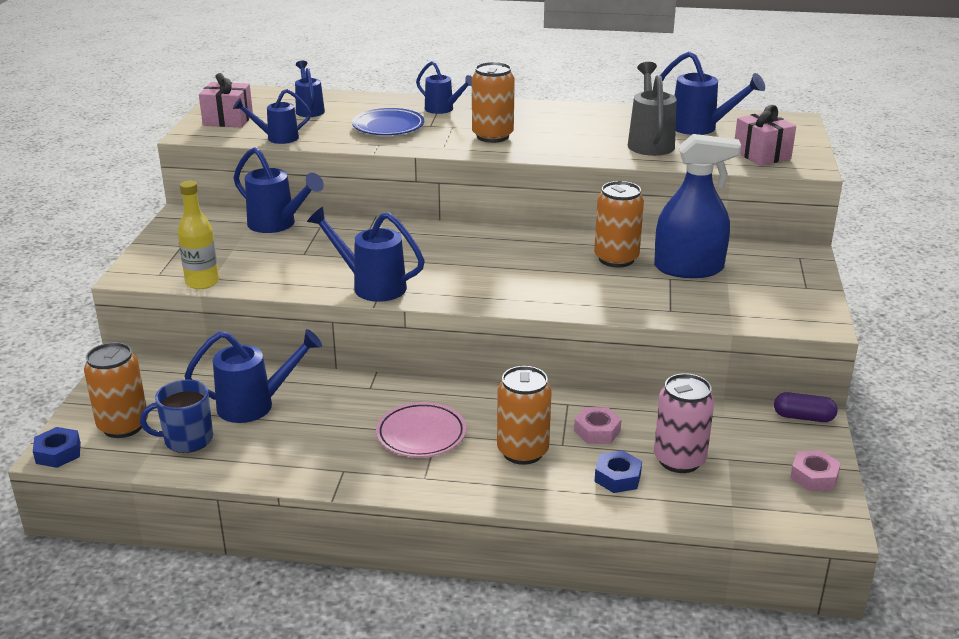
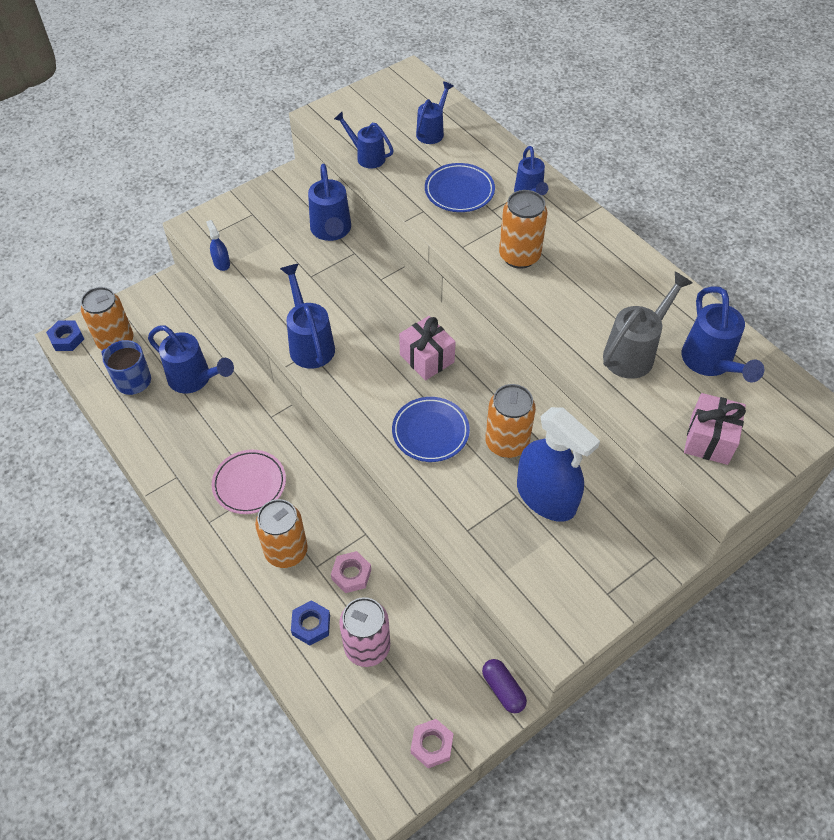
camera: 45 degrees right, 25 degrees up
(202, 282) = (221, 263): yellow bottle -> blue spray bottle
(228, 120) = (363, 111): pink gift -> pink gift (427, 358)
(554, 281) = (430, 432): none -> blue plate

